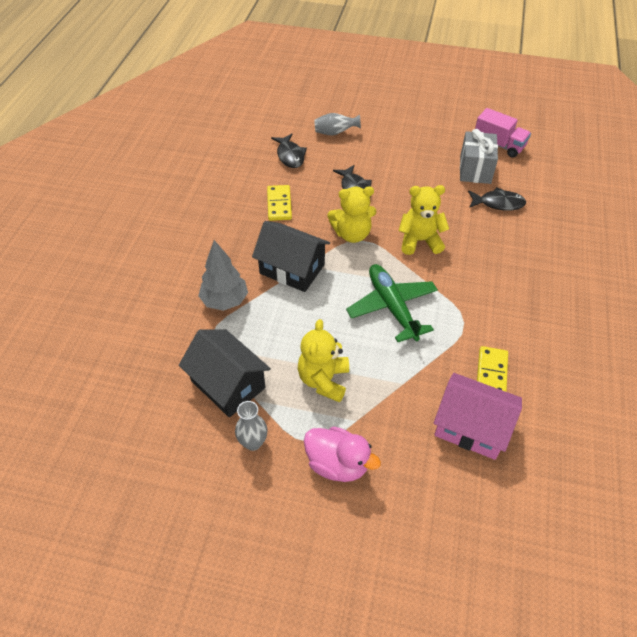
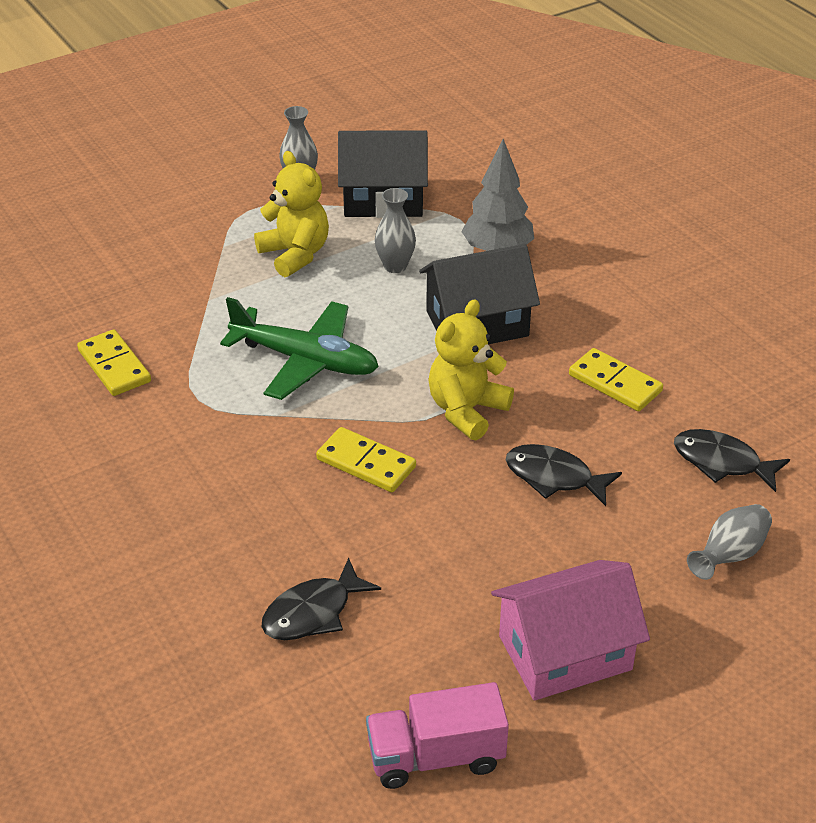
camera: 135 degrees right, 10 degrees down
(284, 330) = (395, 266): none -> grey vase
(337, 464) = (204, 211): pink duck -> none
(420, 241) = (366, 463): yellow teddy bear -> yellow domino
(471, 427) = (96, 308): pink house -> pink house (565, 653)
(475, 169) = (418, 657): grey gift -> none

